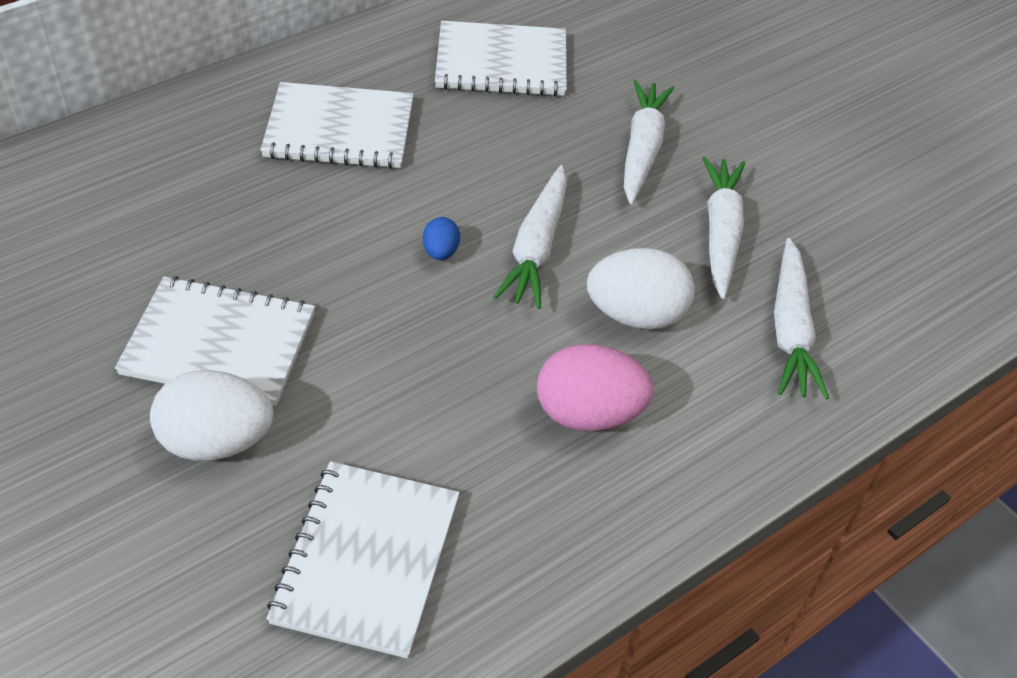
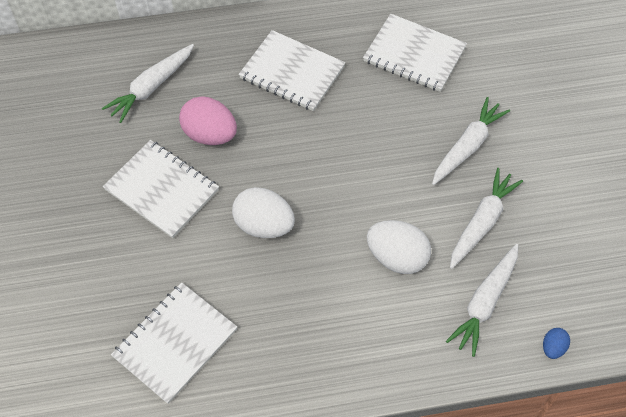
camera: 30 degrees right, 10 degrees up
(217, 441) = (134, 247): white egg -> white egg (264, 225)
(441, 252) = (307, 175): blue egg -> blue egg (553, 348)
(536, 247) = (364, 192): white carrot -> white carrot (151, 87)
(588, 413) = (334, 308): pink egg -> pink egg (210, 135)

